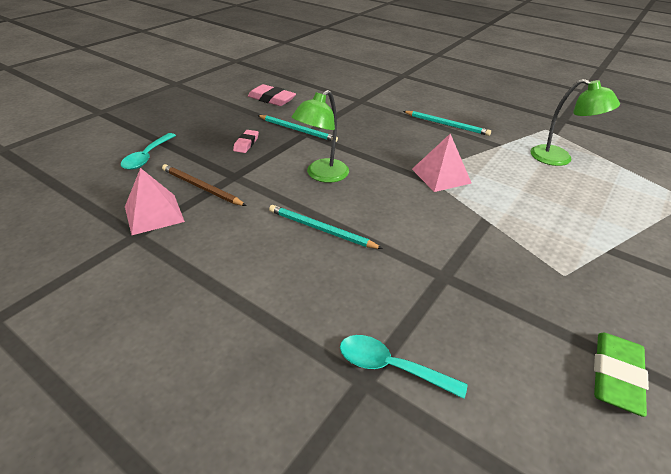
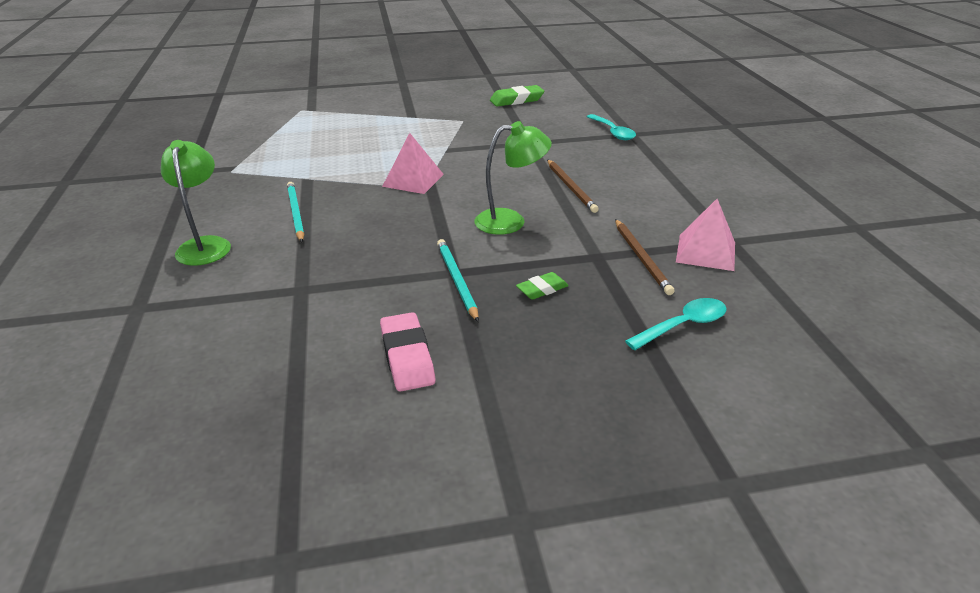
camera: 135 degrees left, 5 degrees down
(246, 144) = (542, 289): pink eraser -> green eraser
(321, 229) = (571, 187): turquoise pencil -> brown pencil
(559, 159) = (296, 153): green lamp -> green lamp (205, 245)

